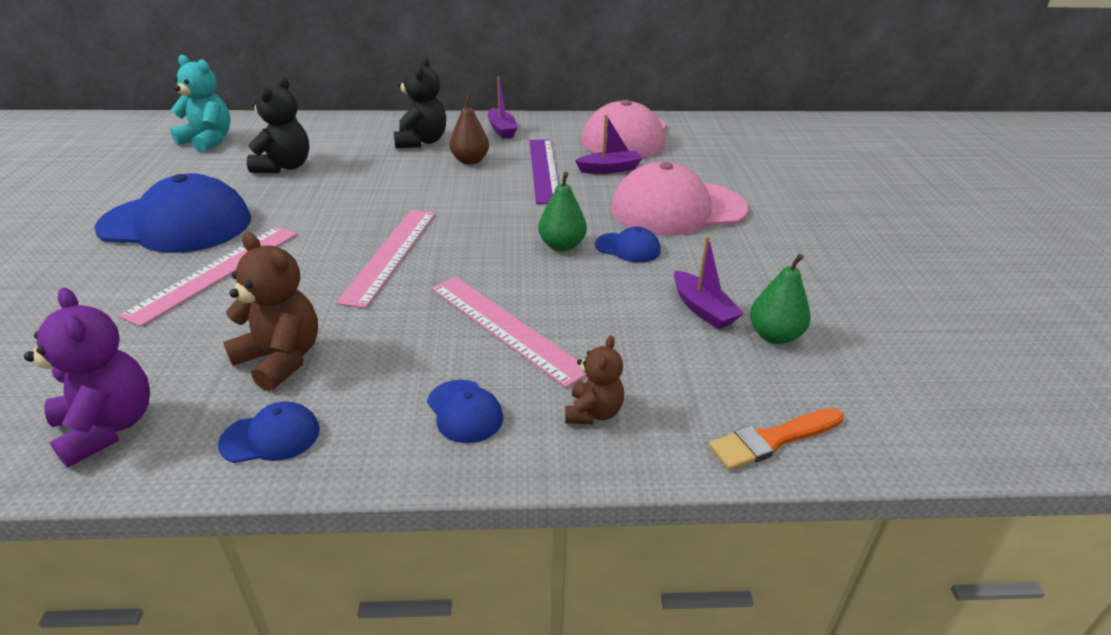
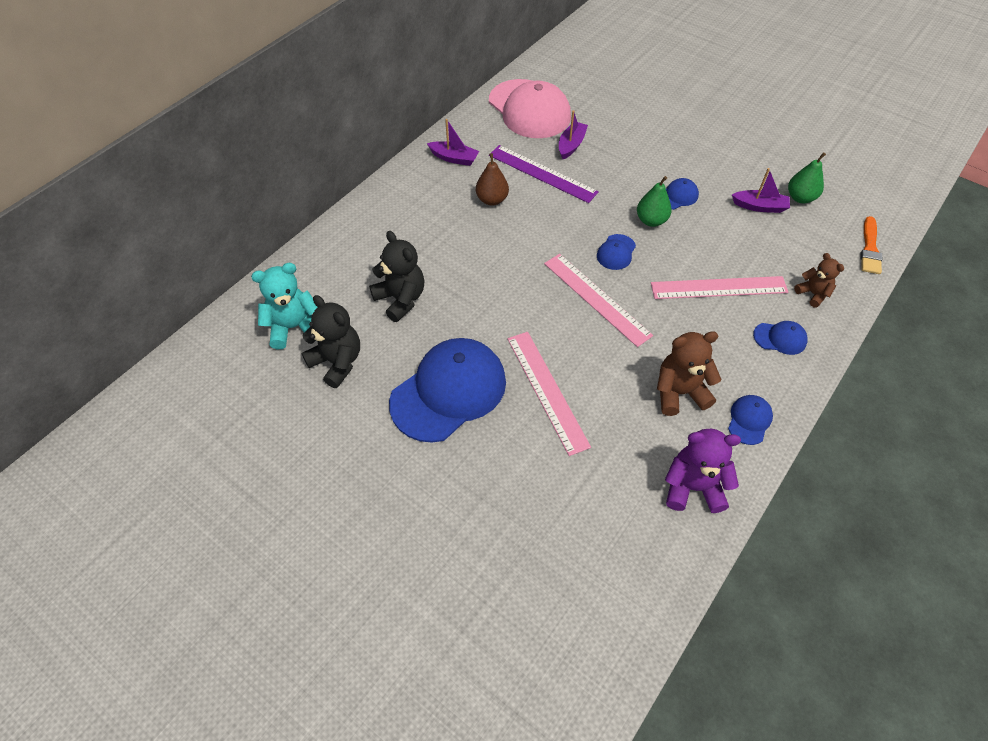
camera: 50 degrees left, 20 degrees up
(421, 142) = (431, 208): black teddy bear -> black teddy bear (337, 362)
(480, 242) = (616, 252): none -> blue cap
(677, 209) = (650, 150): pink cap -> none

